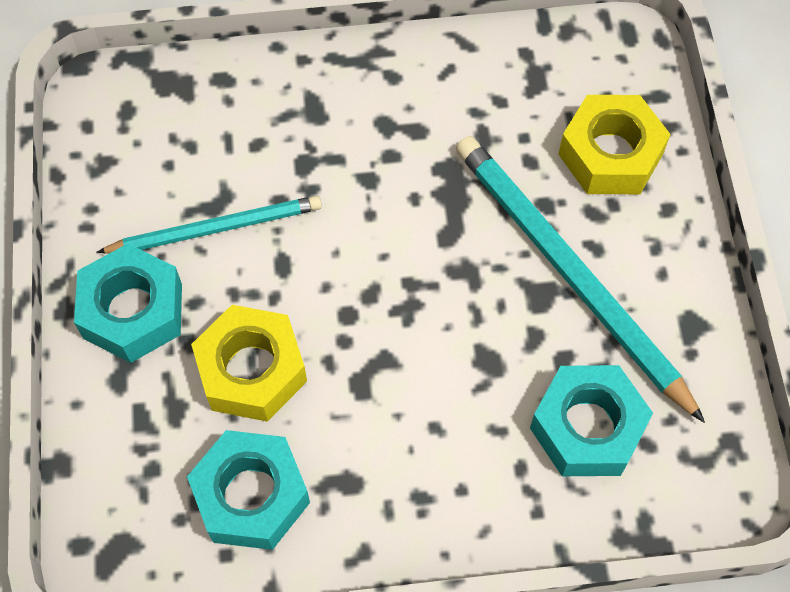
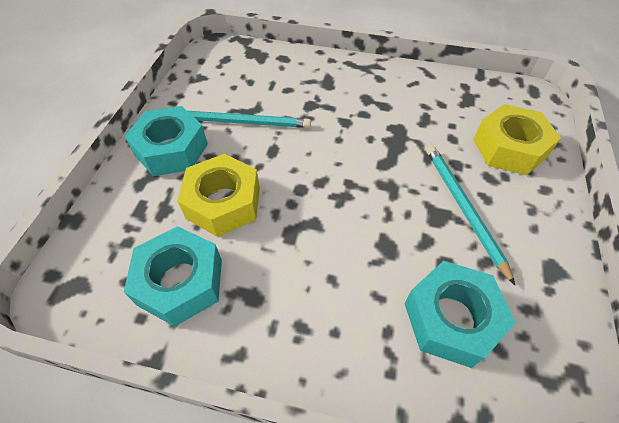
camera: 20 degrees right, 10 degrees down
(569, 273) = (463, 208): turquoise pencil -> turquoise pencil, size x0.61

